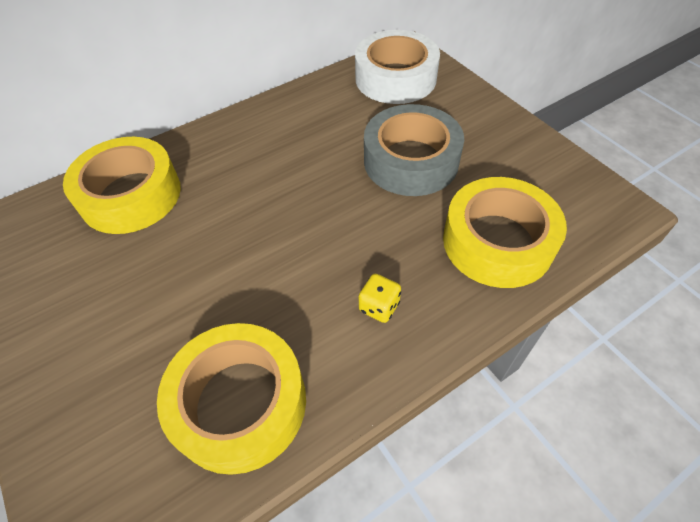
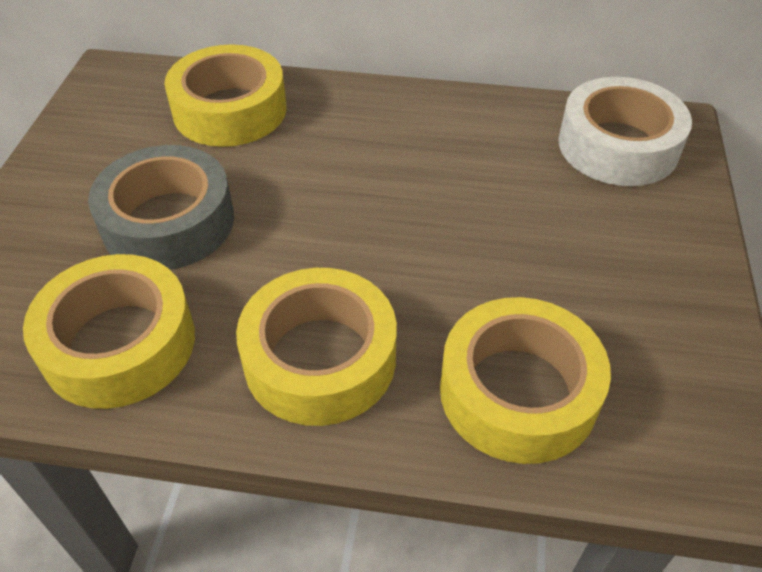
camera: 40 degrees right, 5 degrees down
(379, 307) = (320, 358): yellow dice -> yellow tape
(411, 161) = (525, 244): grey tape -> grey tape (168, 222)

